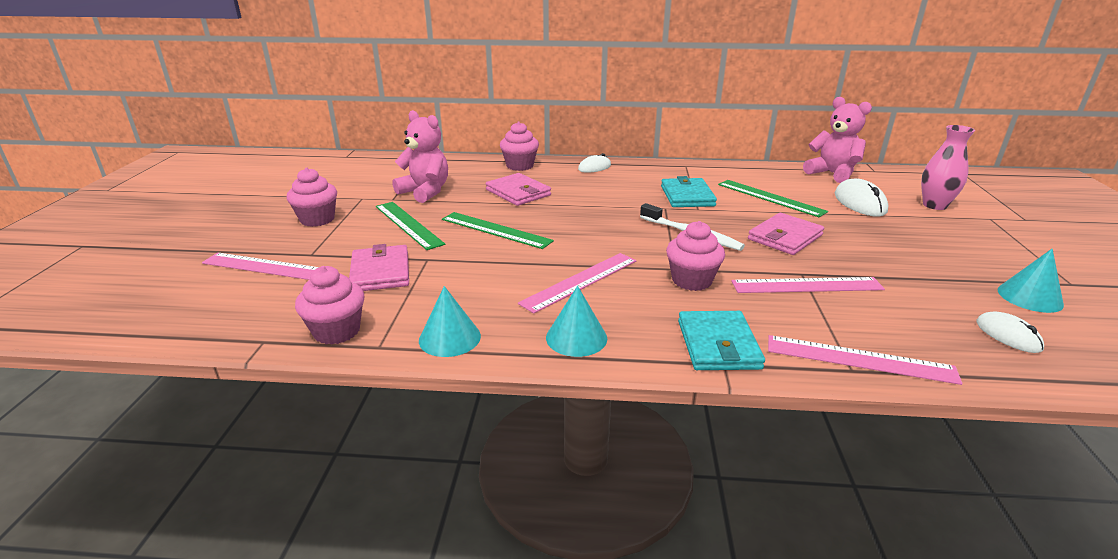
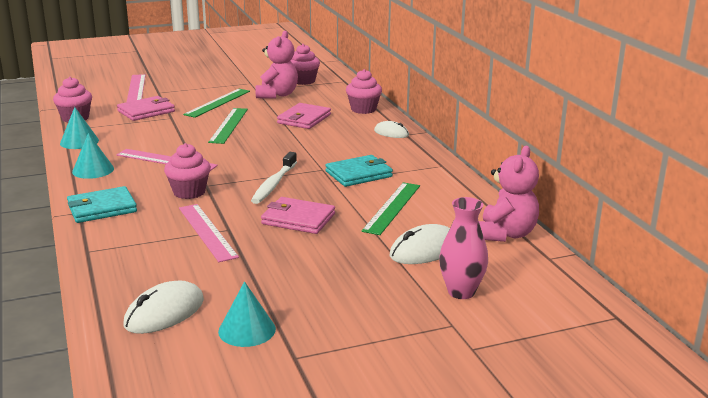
camera: 65 degrees right, 5 degrees down
(317, 219) = (206, 81): pink cupcake -> pink cupcake (303, 81)
(859, 359) = (101, 253): pink ruler -> none
(1008, 335) = (164, 313): white mouse -> white mouse, size x1.58

